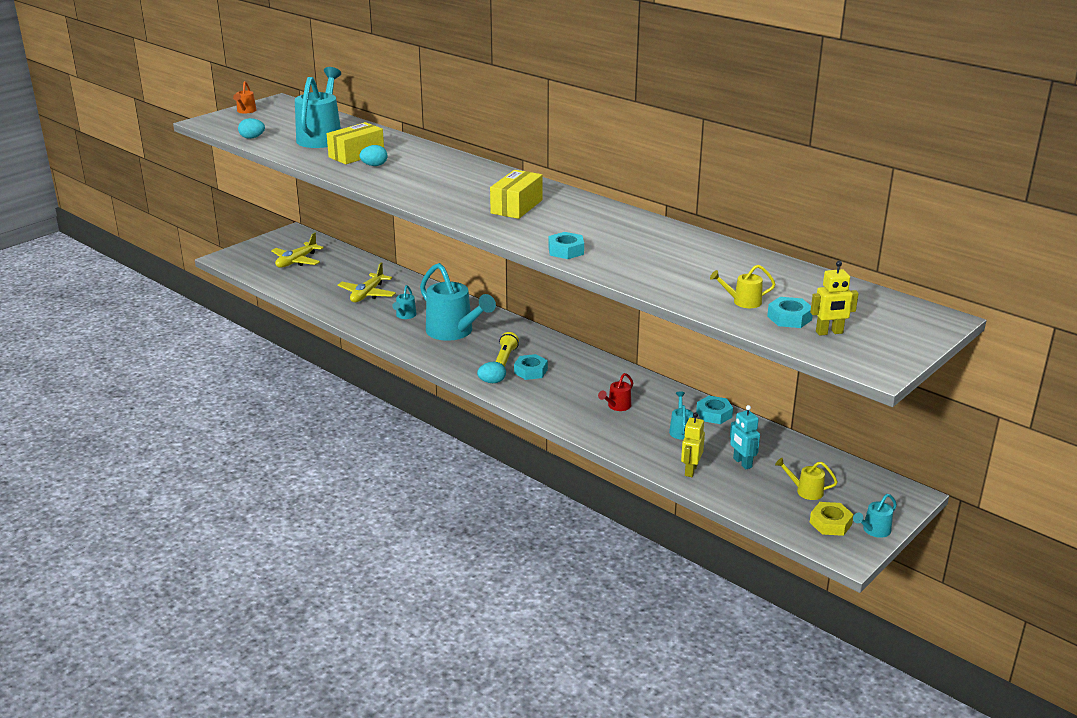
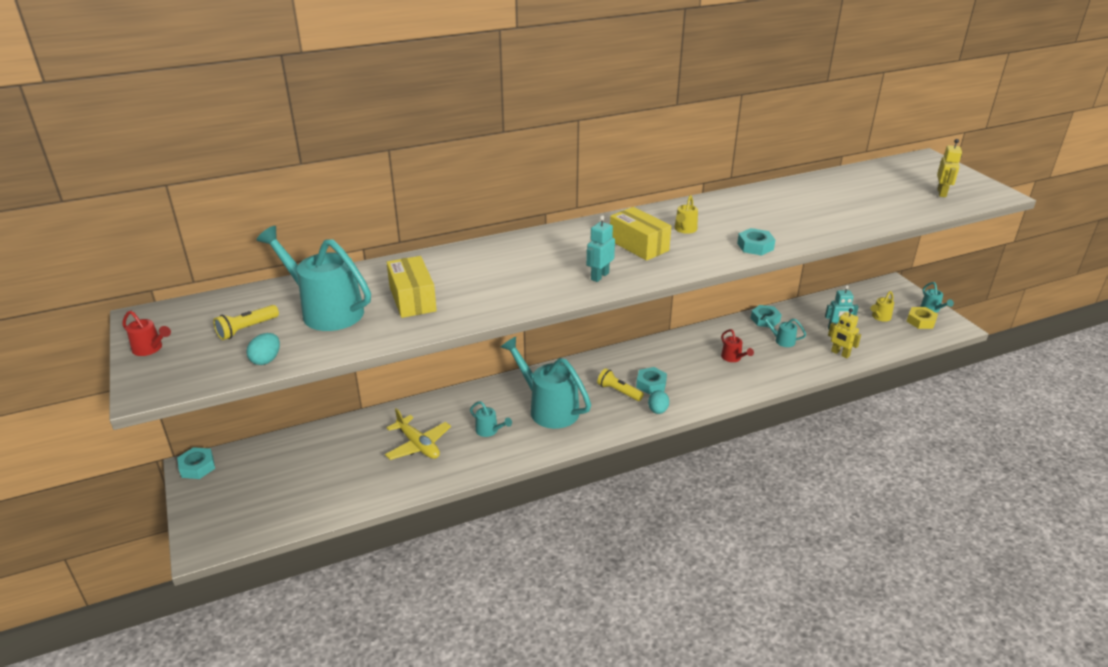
camera: 65 degrees left, 5 degrees up
(245, 111) = (150, 349): orange watering can -> red watering can
(283, 125) = (247, 329): none -> yellow flashlight
(296, 261) = (281, 481): yellow plane -> none
(374, 165) = (458, 295): turquoise egg -> none
(445, 202) = (599, 276): none -> turquoise robot
(454, 332) = (548, 408): turquoise watering can -> turquoise watering can turned 120 degrees counterclockwise
(742, 302) = (883, 206): yellow watering can -> yellow watering can (684, 230)
(789, 318) = (915, 199): turquoise nut -> turquoise nut (197, 467)

